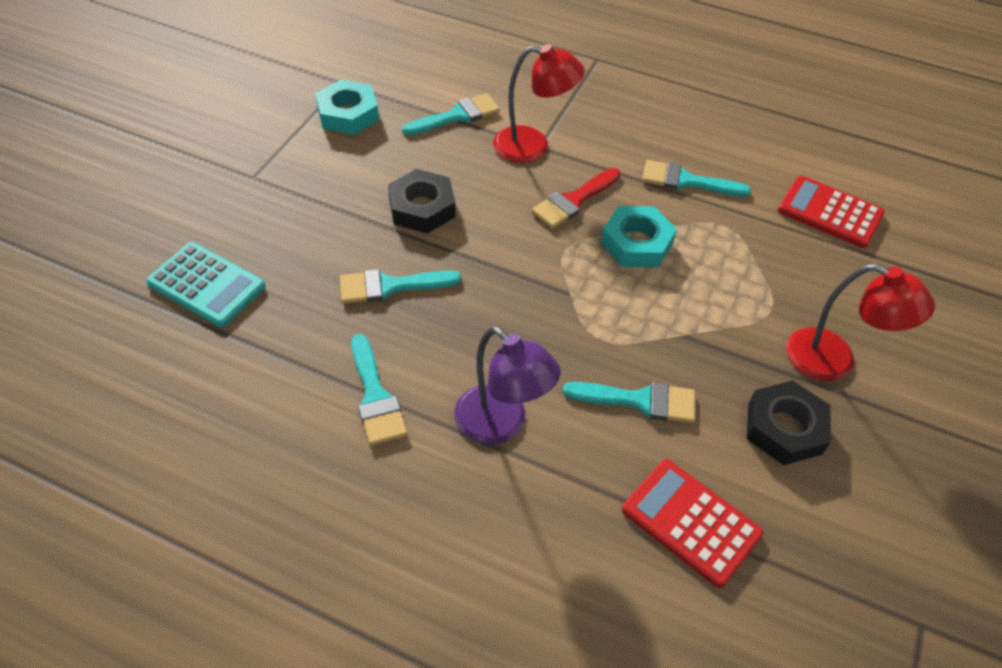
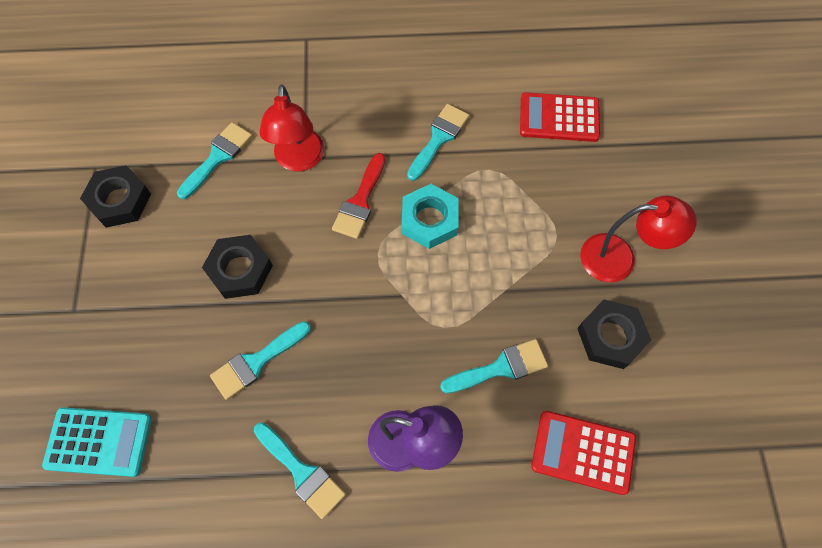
camera: 25 degrees left, 15 degrees up
(348, 114) = (119, 200): turquoise nut -> black nut
(533, 146) = (299, 160): red lamp -> red lamp turned 105 degrees clockwise
(686, 181) = (439, 138): turquoise brush -> turquoise brush turned 135 degrees clockwise

